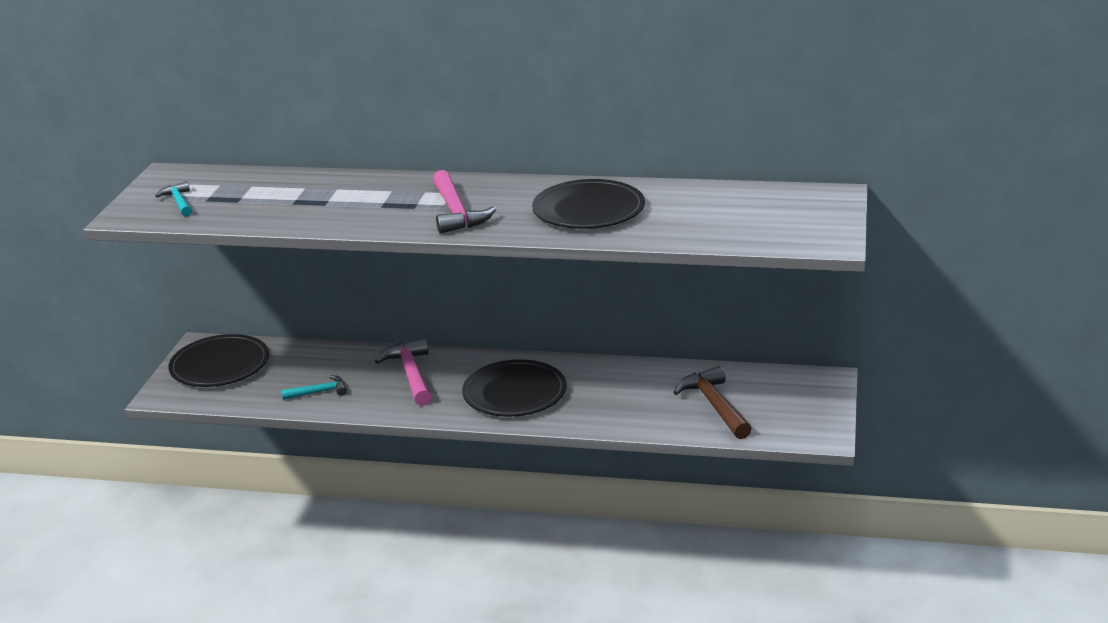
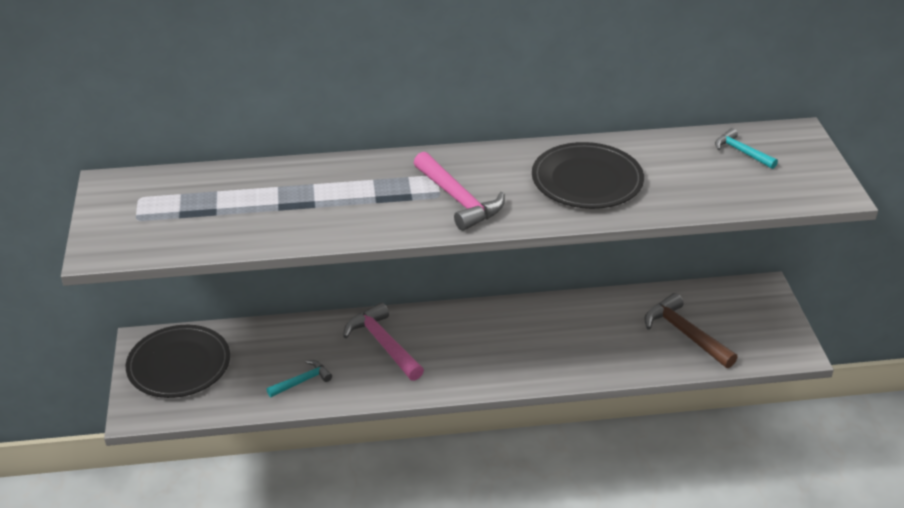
camera: 20 degrees left, 10 degrees up
(179, 202) = (150, 223): turquoise hammer -> turquoise hammer (741, 152)
(514, 393) = (496, 350): black plate -> none

